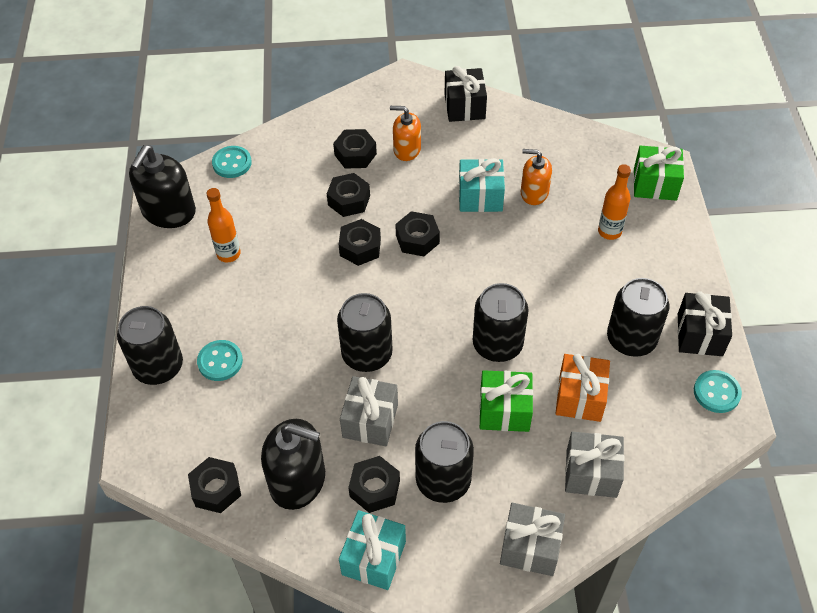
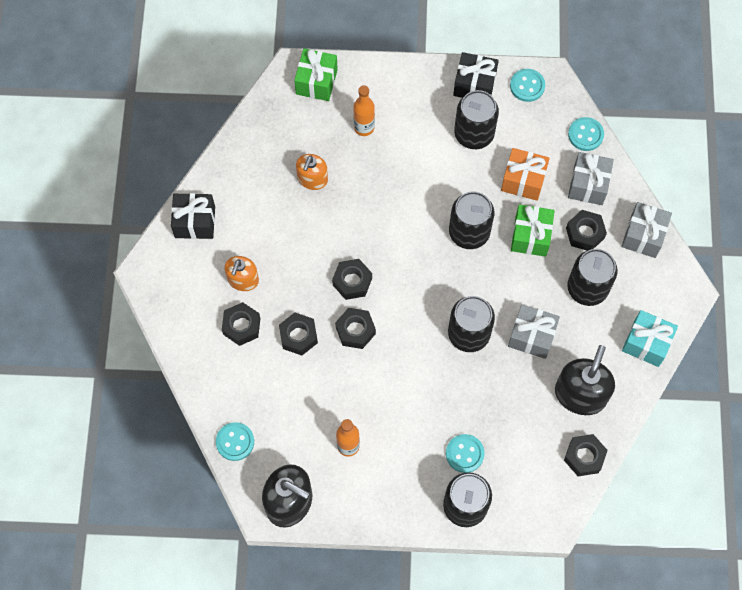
camera: 85 degrees left, 15 degrees up
(375, 488) = (591, 338): black nut -> black nut (585, 233)
(480, 196) = (310, 223): turquoise gift -> none
(665, 466) = (585, 135): none -> turquoise button

